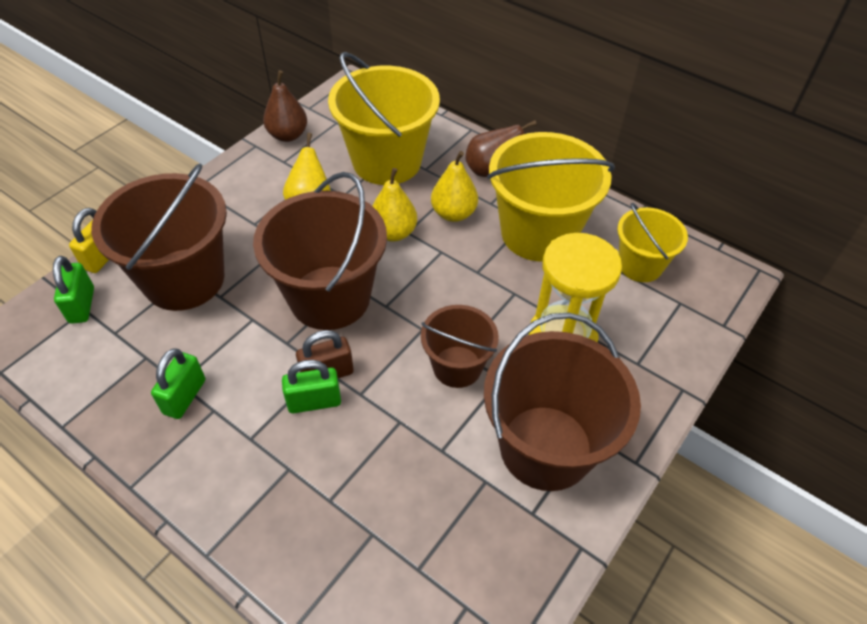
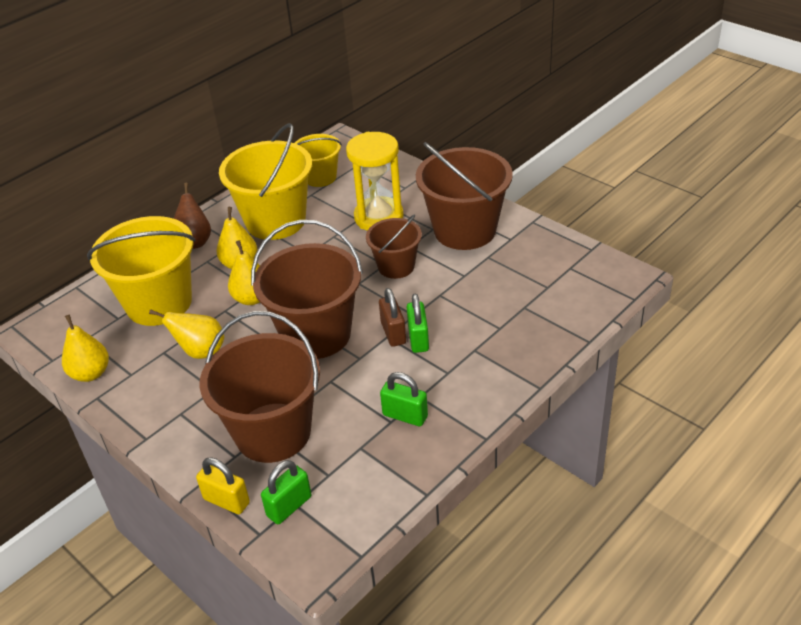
camera: 80 degrees left, 10 degrees down
(82, 305) = (289, 506): green padlock -> green padlock turned 45 degrees counterclockwise
(288, 135) = (91, 373): brown pear -> yellow pear

